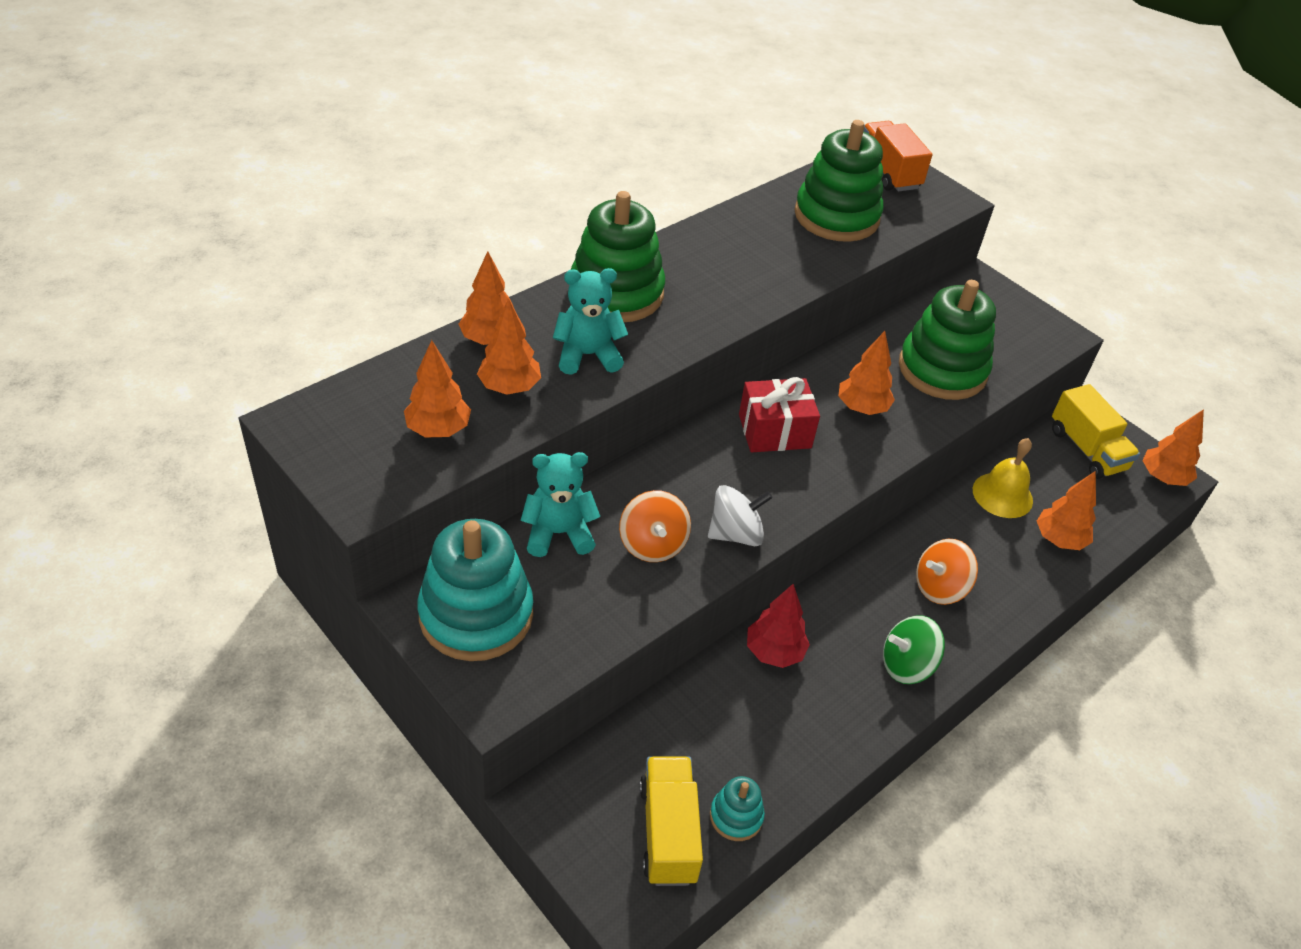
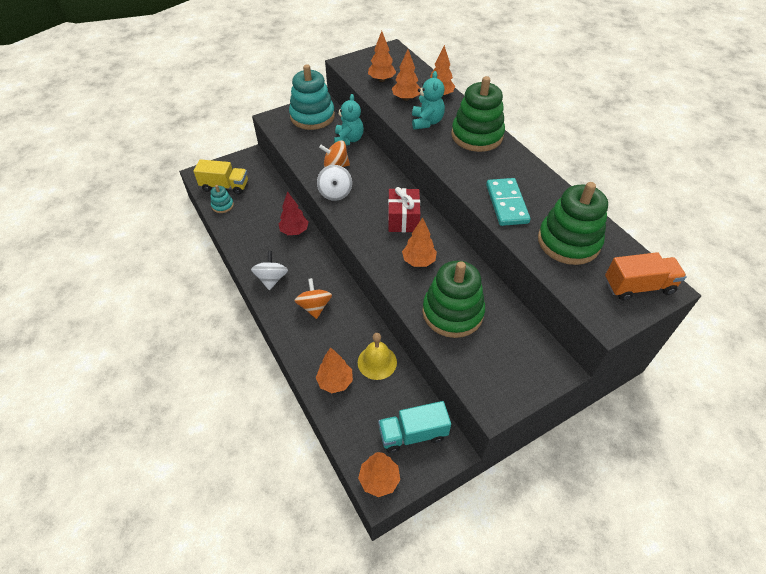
camera: 105 degrees right, 5 degrees up
(782, 266) = (506, 204): none -> turquoise domino
(906, 665) = (272, 279): green spinning top -> white spinning top
(1087, 449) = (413, 434): yellow truck -> turquoise truck

